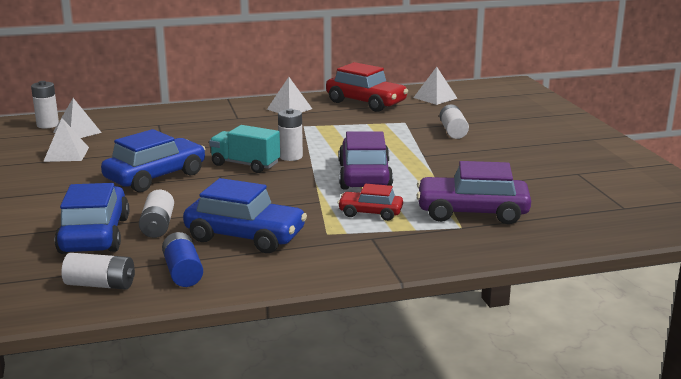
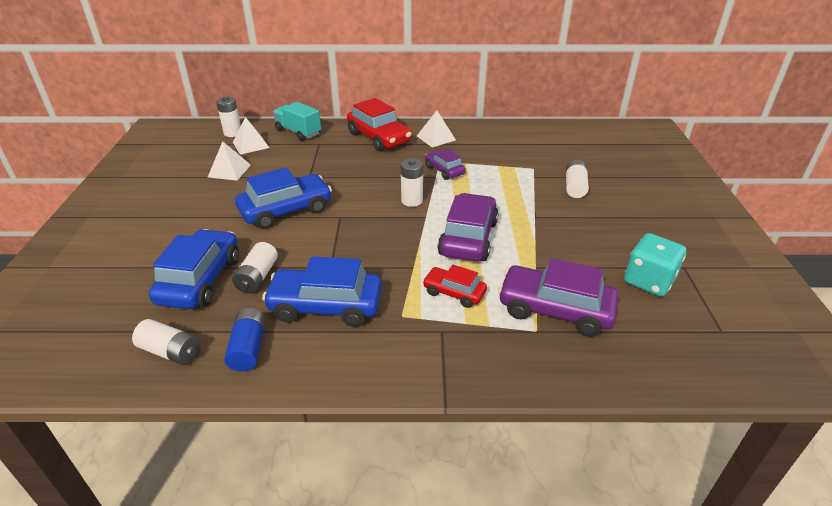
camera: 15 degrees right, 15 degrees up
(245, 164) = (368, 205): turquoise truck -> turquoise truck (298, 132)
(245, 236) = (325, 306): blue car -> blue car turned 150 degrees clockwise
(312, 132) = (444, 170): none -> purple car
(366, 102) = (506, 138): red car -> red car (379, 138)
(435, 98) = (573, 139): white pyramid -> none
(549, 185) = (649, 281): none -> turquoise dice

